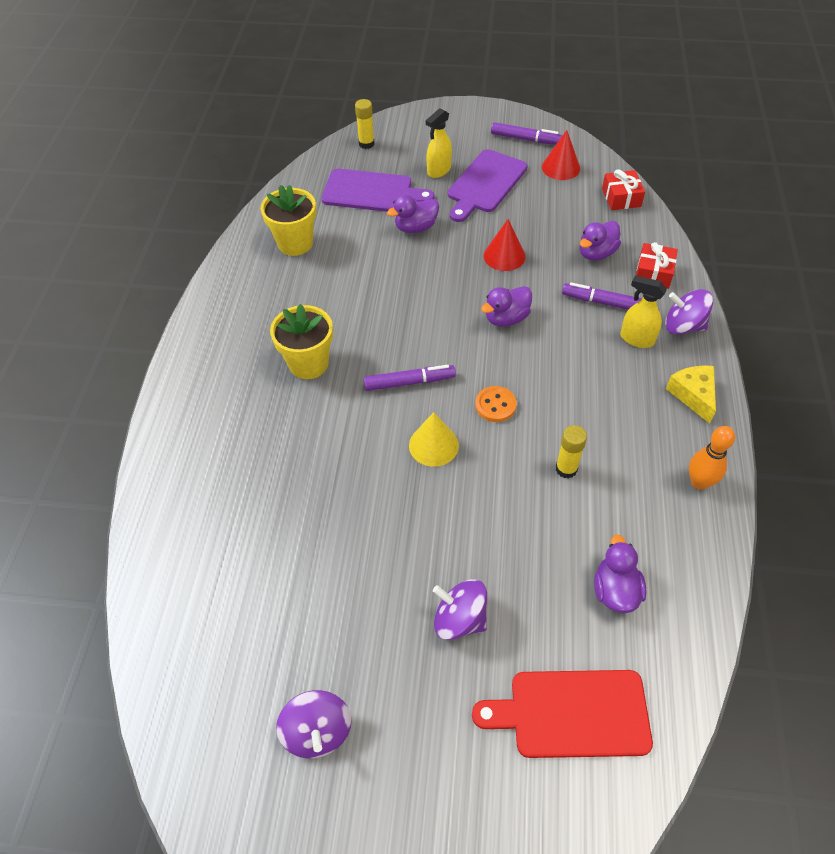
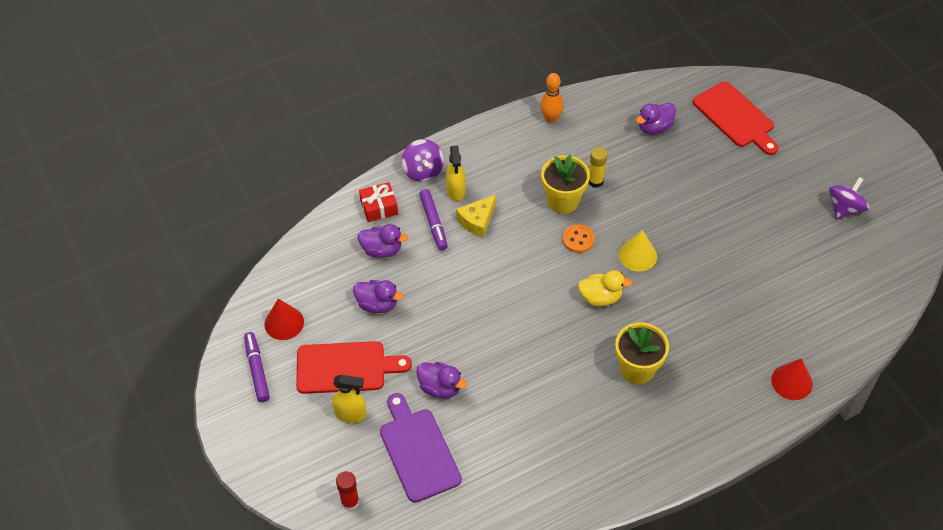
camera: 125 degrees left, 0 degrees up
(295, 243) = (527, 467): yellow flower pot -> yellow flower pot (563, 201)
(366, 144) = (350, 502): yellow glue stick -> red glue stick
(409, 382) = (600, 297): purple marker -> yellow duck
(459, 619) = (733, 183): purple spinning top -> none
(485, 184) = (346, 367): purple cutting board -> red cutting board
(504, 256) = (428, 307): red cone -> red cone (791, 382)
(506, 318) = (495, 272): purple duck -> purple duck (377, 304)
(621, 197) = (299, 263): red gift -> none
(693, 395) = (483, 144): yellow cheese -> yellow cheese (477, 221)

